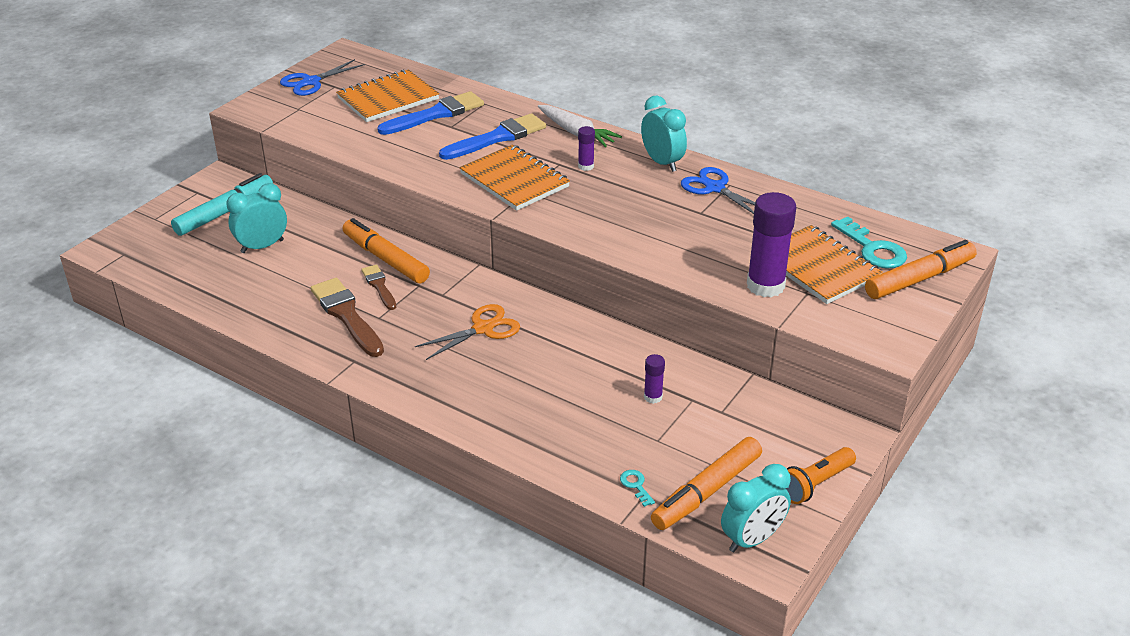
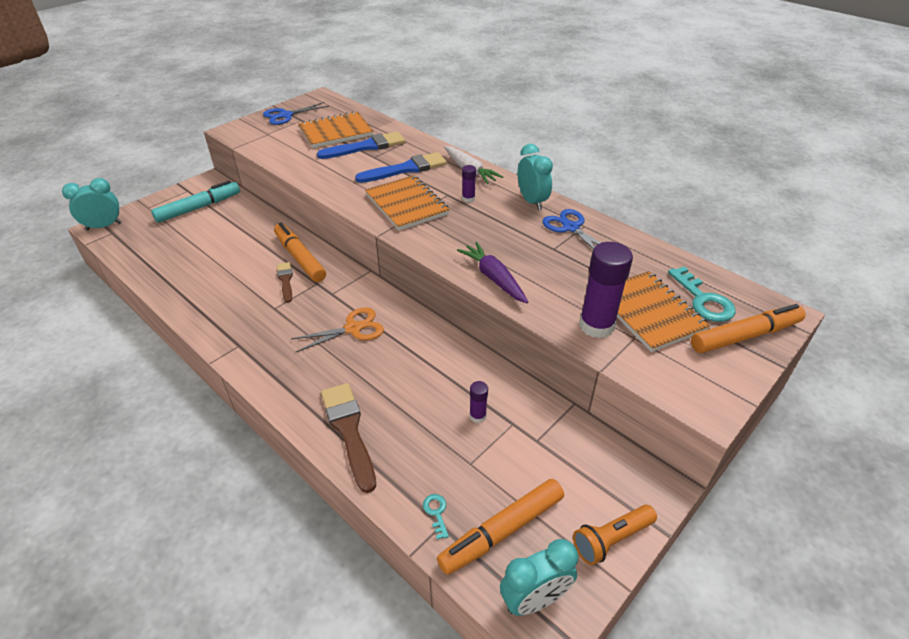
camera: 10 degrees right, 5 degrees up
(262, 246) = (213, 237): turquoise clock -> turquoise clock (104, 226)
(346, 315) = (250, 303): brown brush -> brown brush (349, 430)
(642, 250) = (494, 278): none -> purple carrot

